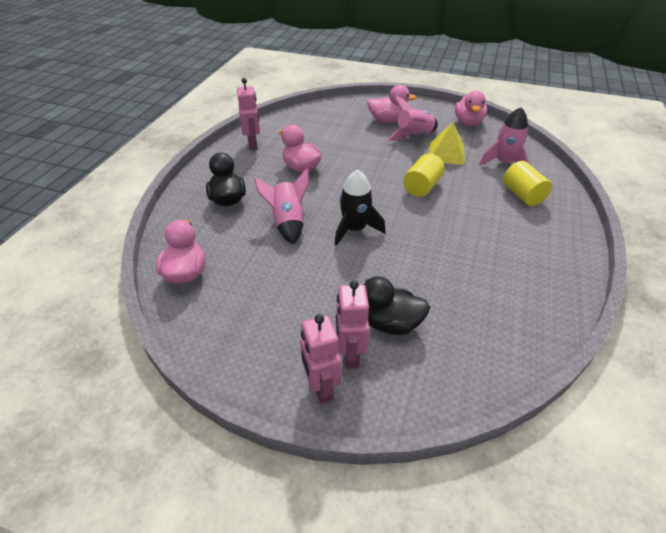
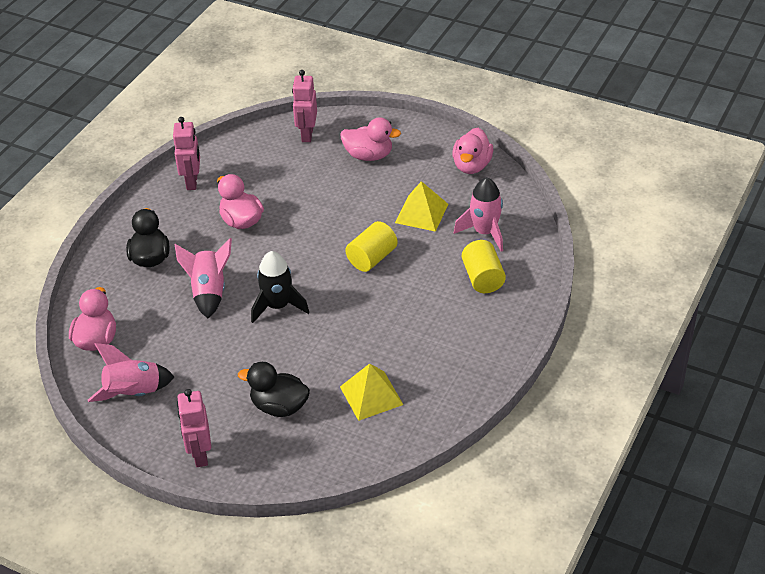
camera: 10 degrees right, 0 degrees up
(350, 355) = (233, 431): pink robot -> pink robot (307, 135)
(414, 136) = (392, 184): pink rocket -> pink rocket (134, 393)
(477, 303) = (371, 395): none -> yellow pyramid

